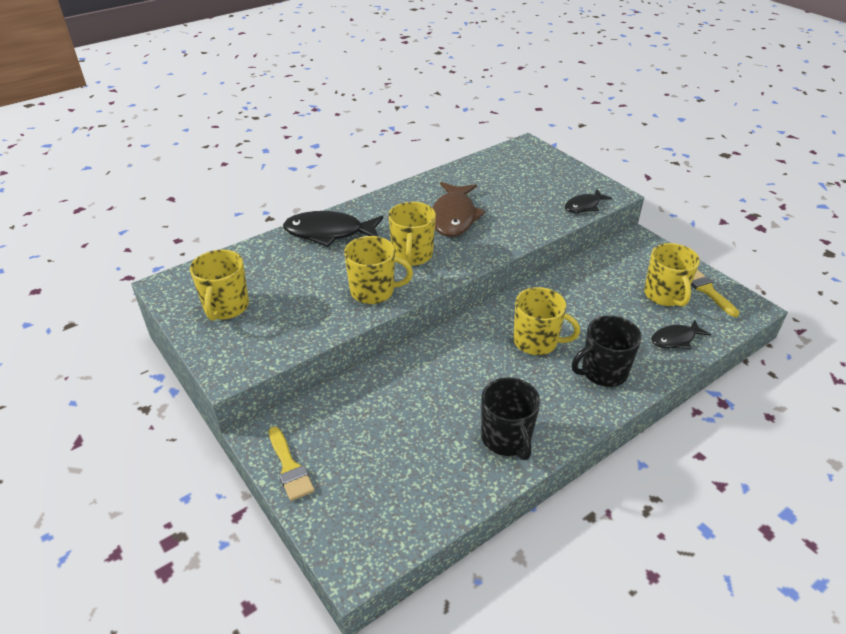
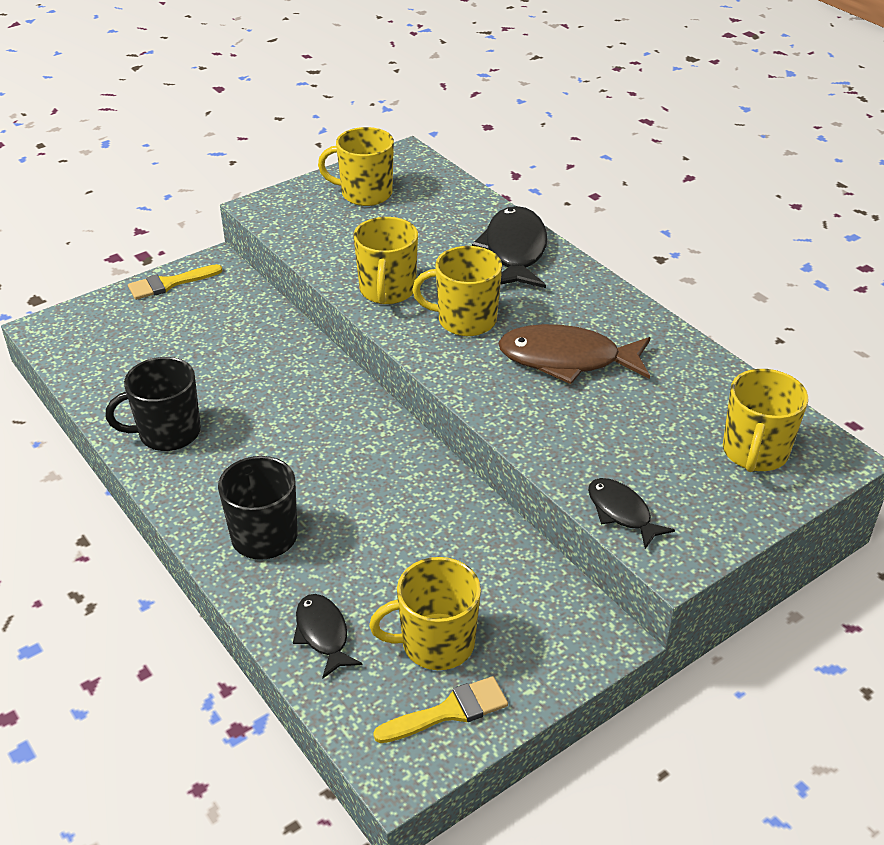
camera: 90 degrees right, 0 degrees up
(536, 342) = (333, 473): yellow mug -> yellow mug (754, 452)

